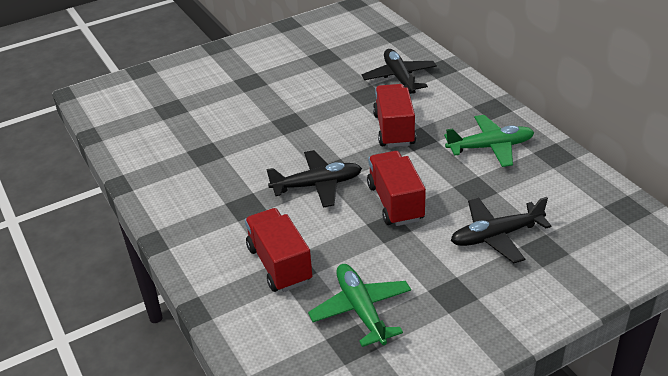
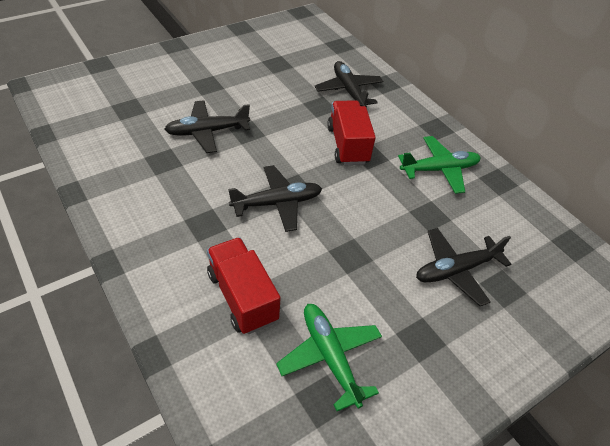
camera: 10 degrees left, 10 degrees up
(249, 125) = (207, 132): none -> black plane
(395, 203) = (355, 227): red truck -> none

